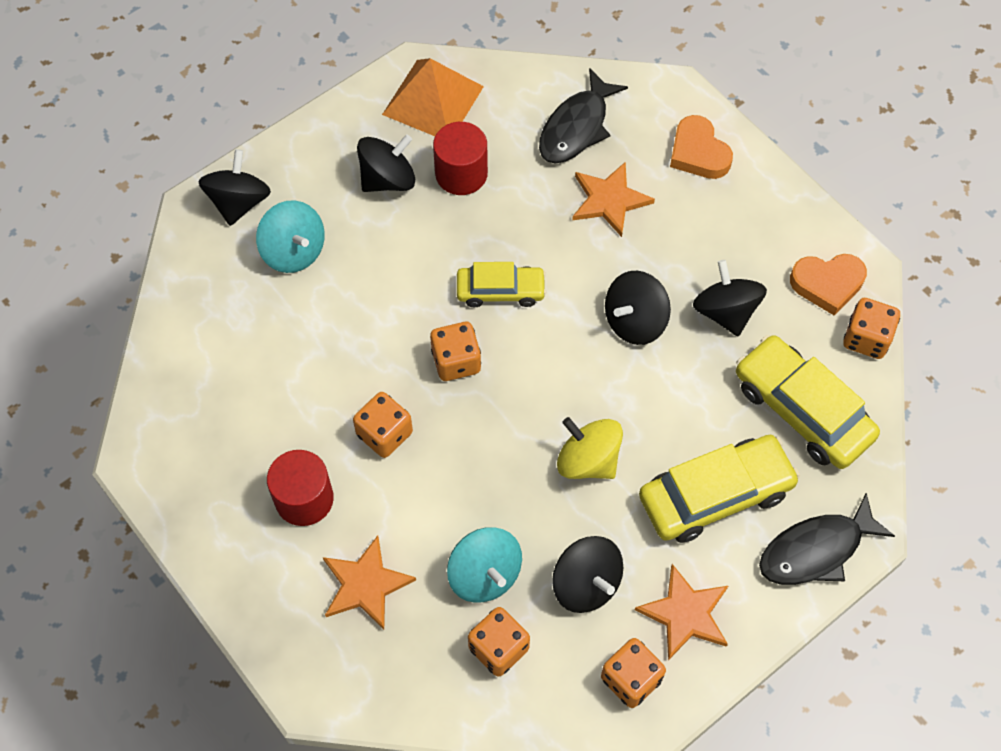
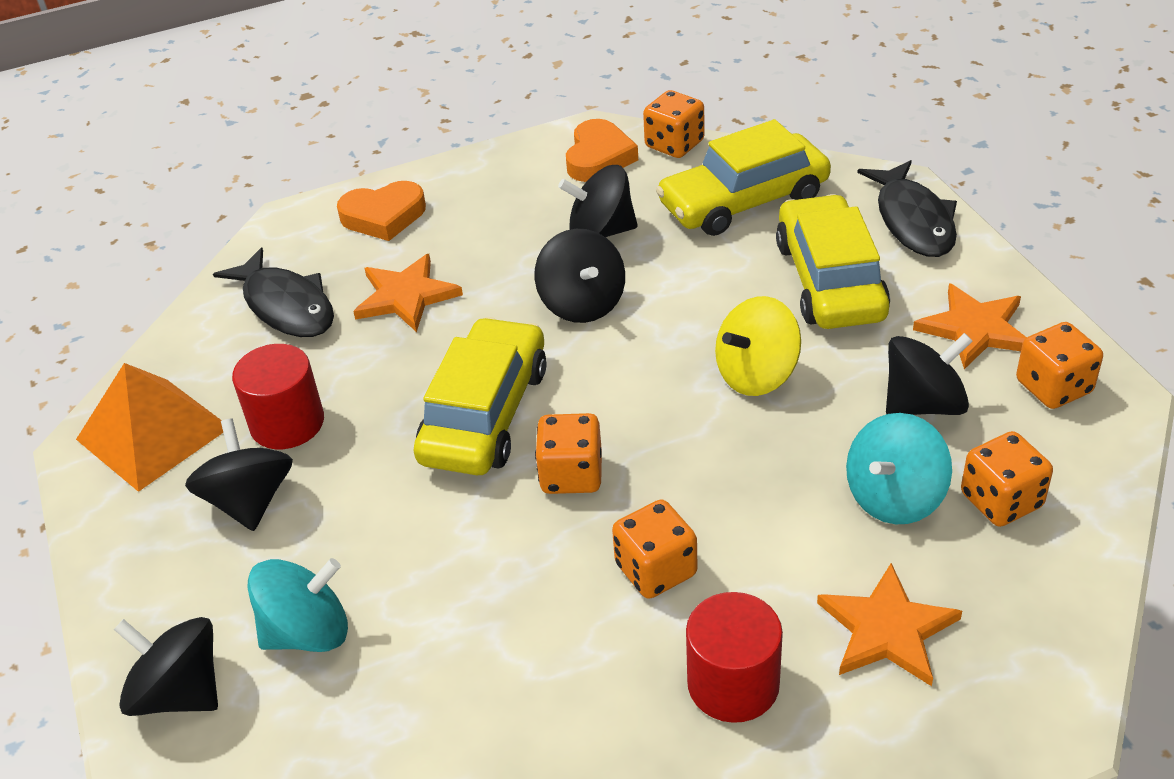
camera: 70 degrees left, 20 degrees down
(485, 574) = (894, 497): turquoise spinning top -> turquoise spinning top turned 150 degrees clockwise
(500, 291) = (485, 414): yellow car -> yellow car, size x1.63

